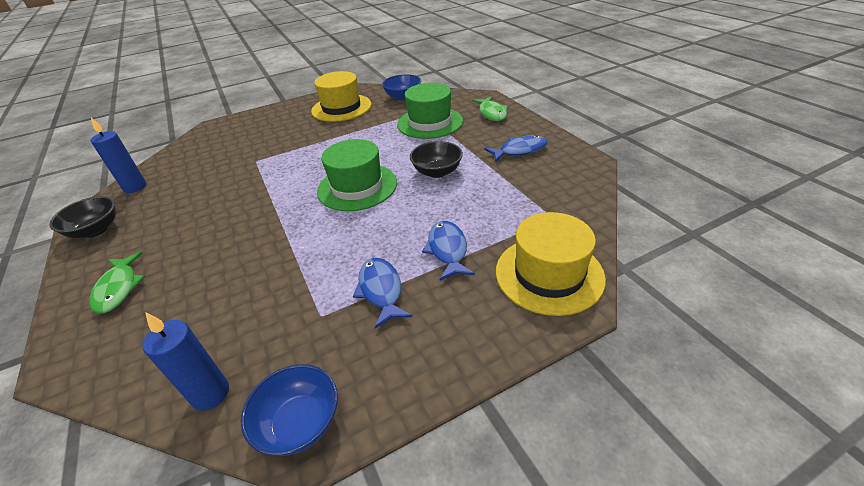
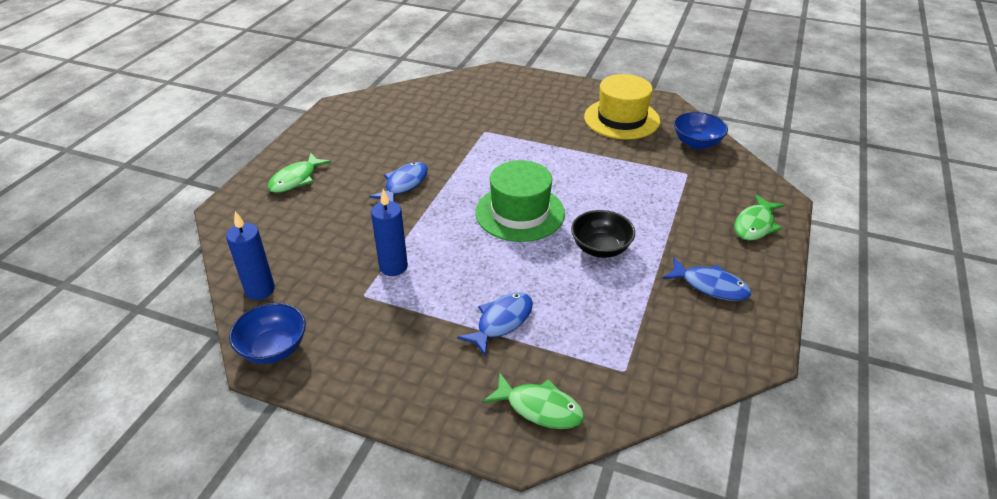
camera: 45 degrees right, 0 degrees up
(95, 230) = (331, 122): black bowl -> none
(135, 187) = (387, 100): blue candle -> blue candle (393, 267)
(381, 290) = (417, 311): blue fish -> blue fish (404, 184)
(430, 122) = (675, 192): green hat -> none
(549, 274) = (539, 408): yellow hat -> green fish

